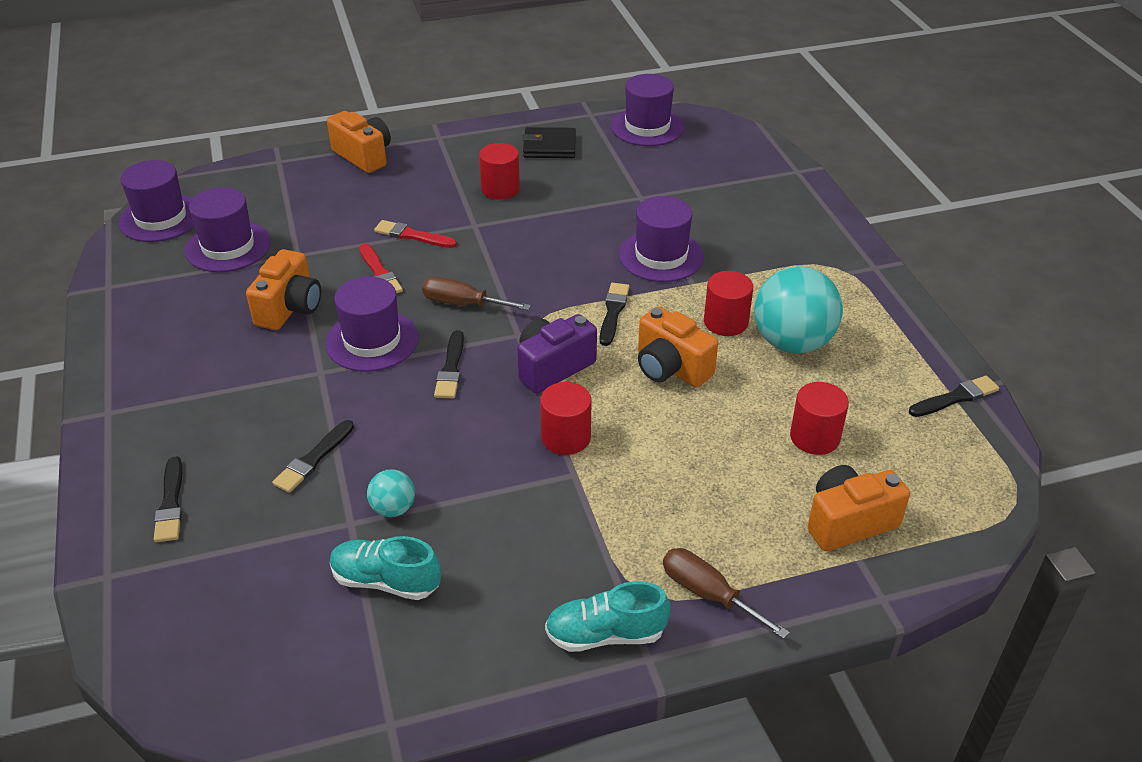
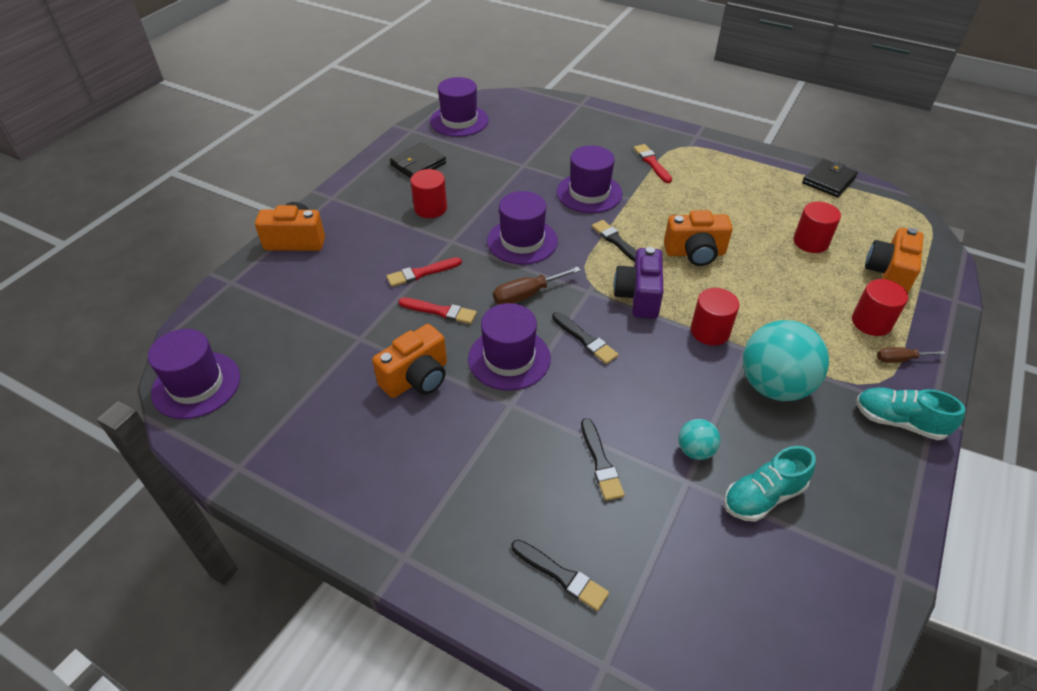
camera: 45 degrees left, 5 degrees up
(228, 247) = (294, 368): purple hat -> purple hat (522, 241)
(289, 308) = (417, 378): orange camera -> orange camera turned 75 degrees clockwise
(605, 634) = (898, 421): turquoise shoe -> turquoise shoe turned 75 degrees clockwise
(708, 594) = (900, 359): brown screwdriver -> brown screwdriver, size x0.65
(725, 322) = (679, 209): red cylinder -> red cylinder (871, 322)
(774, 265) = (652, 163): none -> red brush
(792, 342) = (725, 199): turquoise ball -> turquoise ball (774, 386)
(955, 398) = (828, 180): black brush -> black wallet

